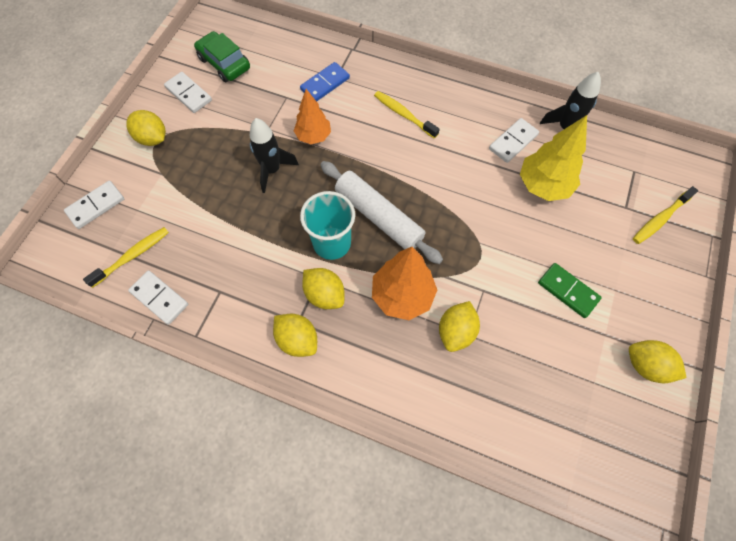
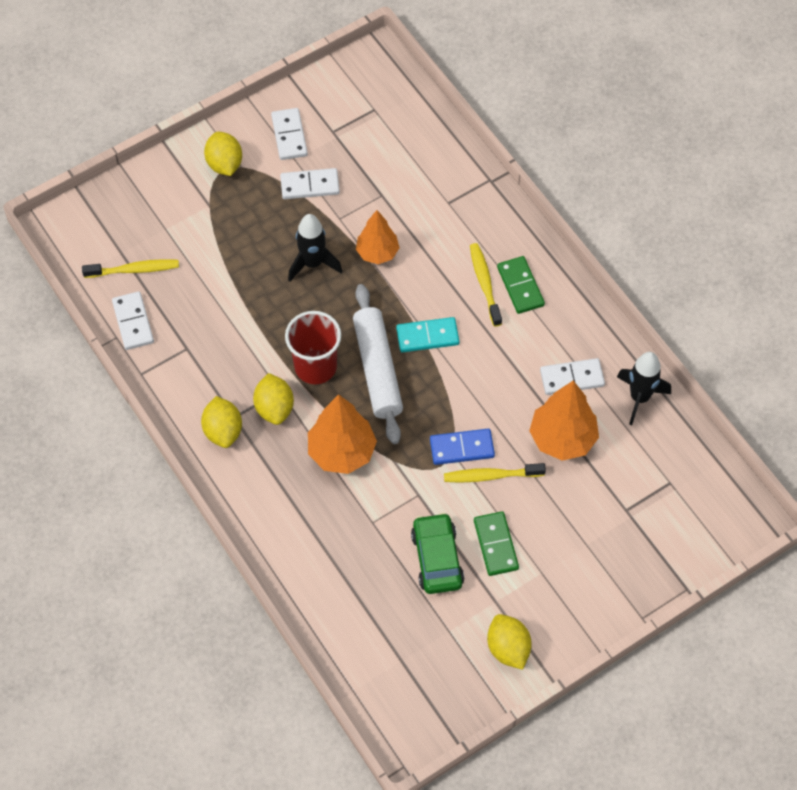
camera: 35 degrees right, 5 degrees down
(96, 206) = (132, 202): white domino -> white domino (310, 185)
(224, 63) = (347, 121): green car -> green car (437, 558)
(325, 84) = (431, 203): blue domino -> blue domino (462, 448)
(332, 243) = (315, 367): turquoise cup -> red cup
(394, 172) = (427, 336): none -> turquoise domino
(428, 103) = (520, 286): none -> green domino
(456, 331) = (364, 512): yellow lemon -> none
(543, 185) = (562, 438): yellow tree -> orange tree
(660, 219) = (649, 541): yellow toothbrush -> yellow toothbrush (491, 476)

